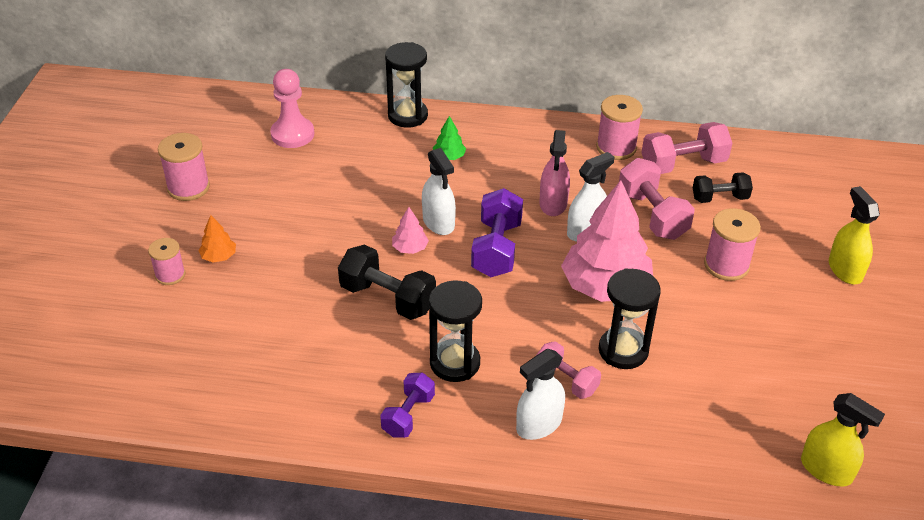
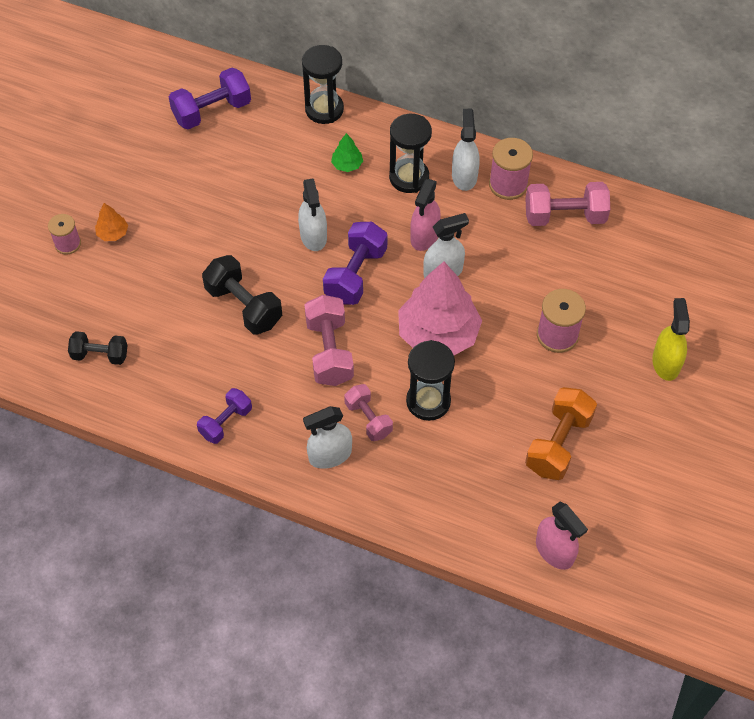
camera: 15 degrees right, 15 degrees up
(188, 187) = (105, 154): pink spool -> none
(292, 134) = (212, 111): pink pawn -> purple dumbbell
(410, 248) = (279, 258): pink tree -> none
(455, 363) = (280, 382): black hourglass -> black hourglass (409, 177)
(570, 148) = (464, 176): none -> white spray bottle
(652, 215) = (511, 267): pink dumbbell -> pink dumbbell (329, 351)
(719, 198) = (583, 261): black dumbbell -> black dumbbell (100, 355)
(777, 363) = (558, 443): none -> orange dumbbell
(826, 470) = (554, 551): yellow spray bottle -> pink spray bottle

